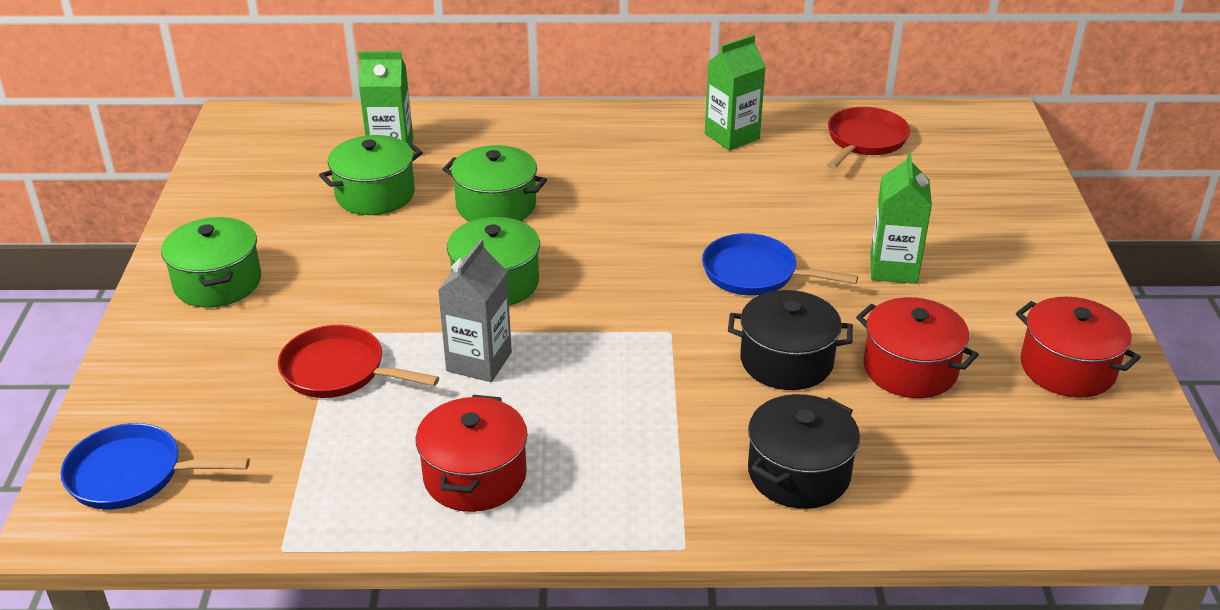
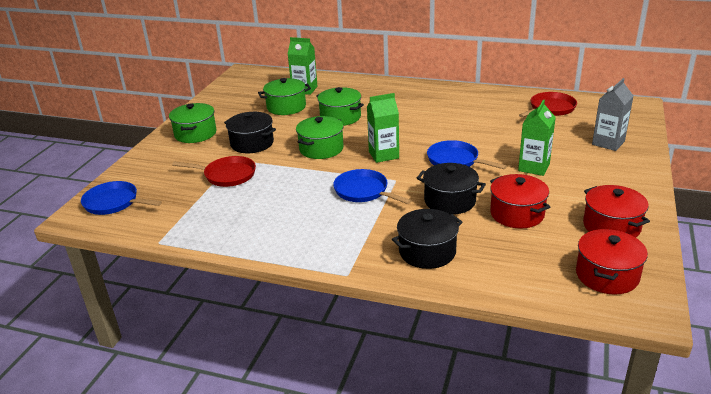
camera: 20 degrees right, 5 degrees down
(339, 371) = (227, 175): red pan -> red pan turned 150 degrees clockwise
(350, 289) = (252, 143): none -> black pot
(475, 476) = (263, 227): red pot -> red pot (607, 275)
(479, 362) = (293, 180): grey carton -> grey carton (608, 143)
(624, 365) = (363, 191): none -> blue pan
(732, 136) = (478, 100): green carton -> green carton (383, 155)

